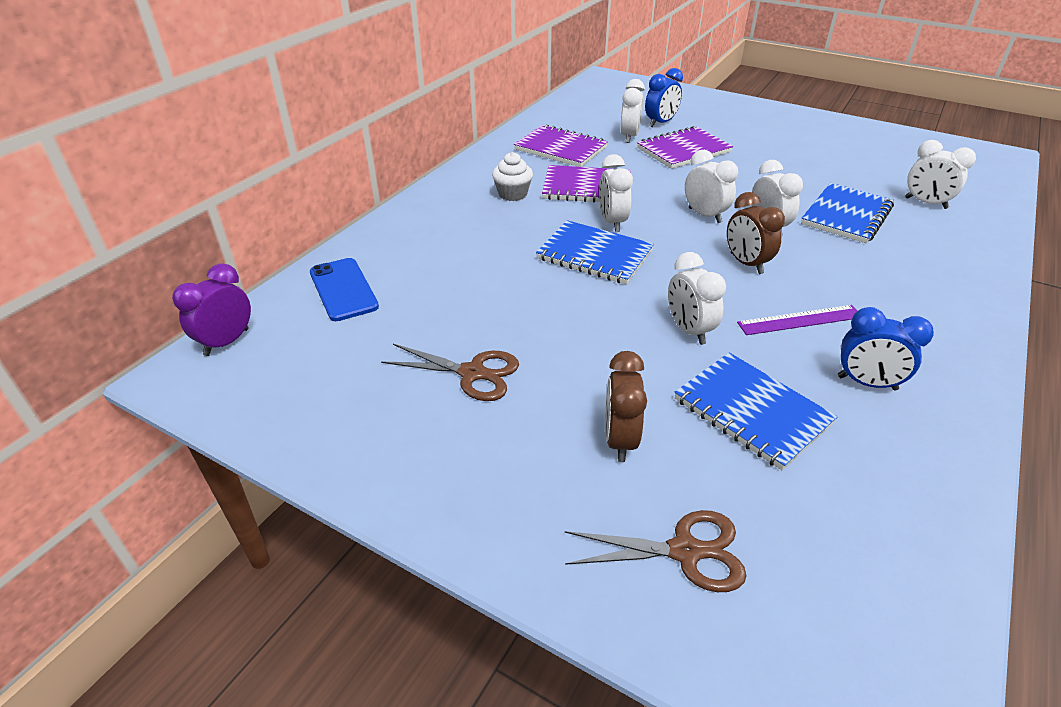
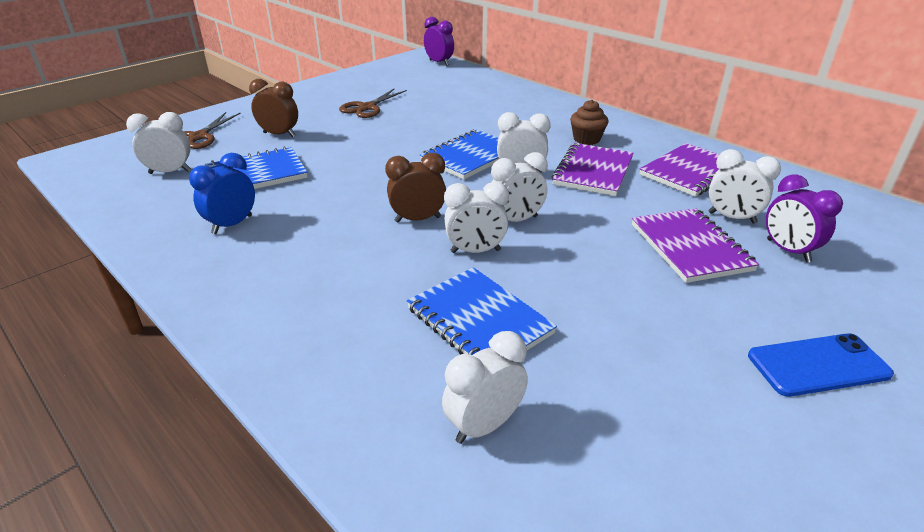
camera: 105 degrees right, 5 degrees down
(343, 289) = (472, 84): blue phone -> blue phone (818, 365)
(512, 194) = (586, 139): white cupcake -> brown cupcake
(660, 123) = (787, 251): blue clock -> purple clock
(688, 330) = (350, 172): white clock -> white clock (170, 172)
(800, 320) = (322, 221): purple ruler -> none

